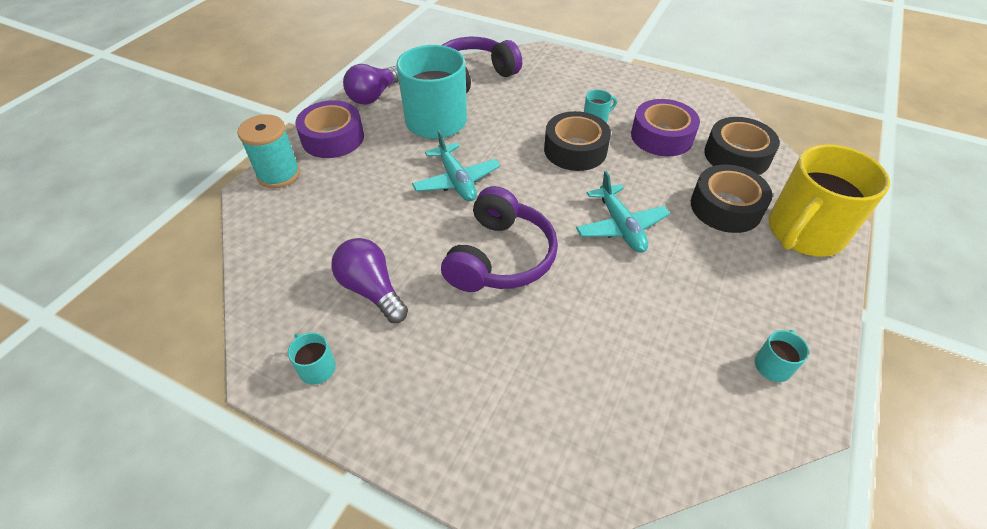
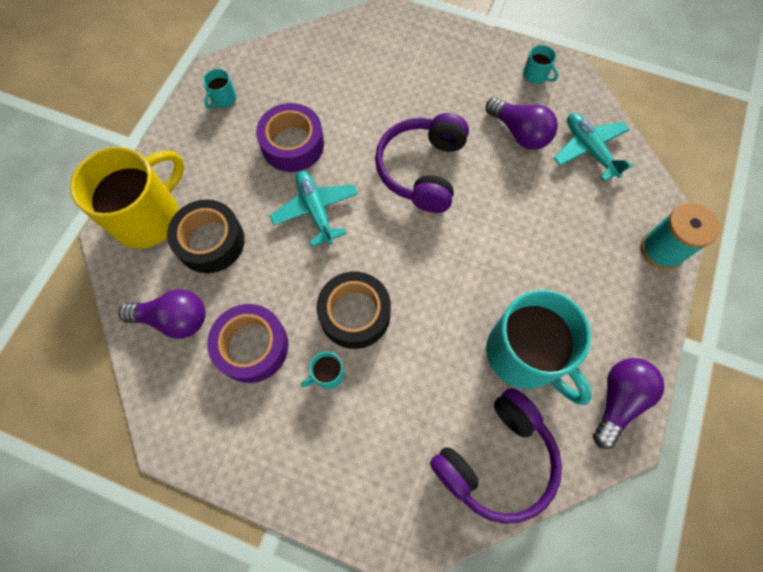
camera: 175 degrees right, 20 degrees up
(333, 138) = (633, 311): purple tape -> purple tape (292, 144)
(456, 180) = (478, 256): turquoise plane -> turquoise plane (589, 150)
(736, 156) = (174, 319): black tape -> purple light bulb

